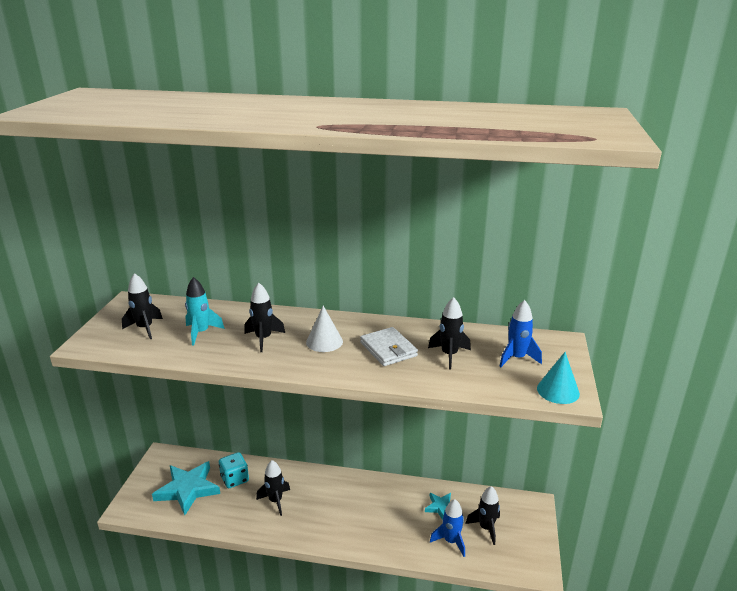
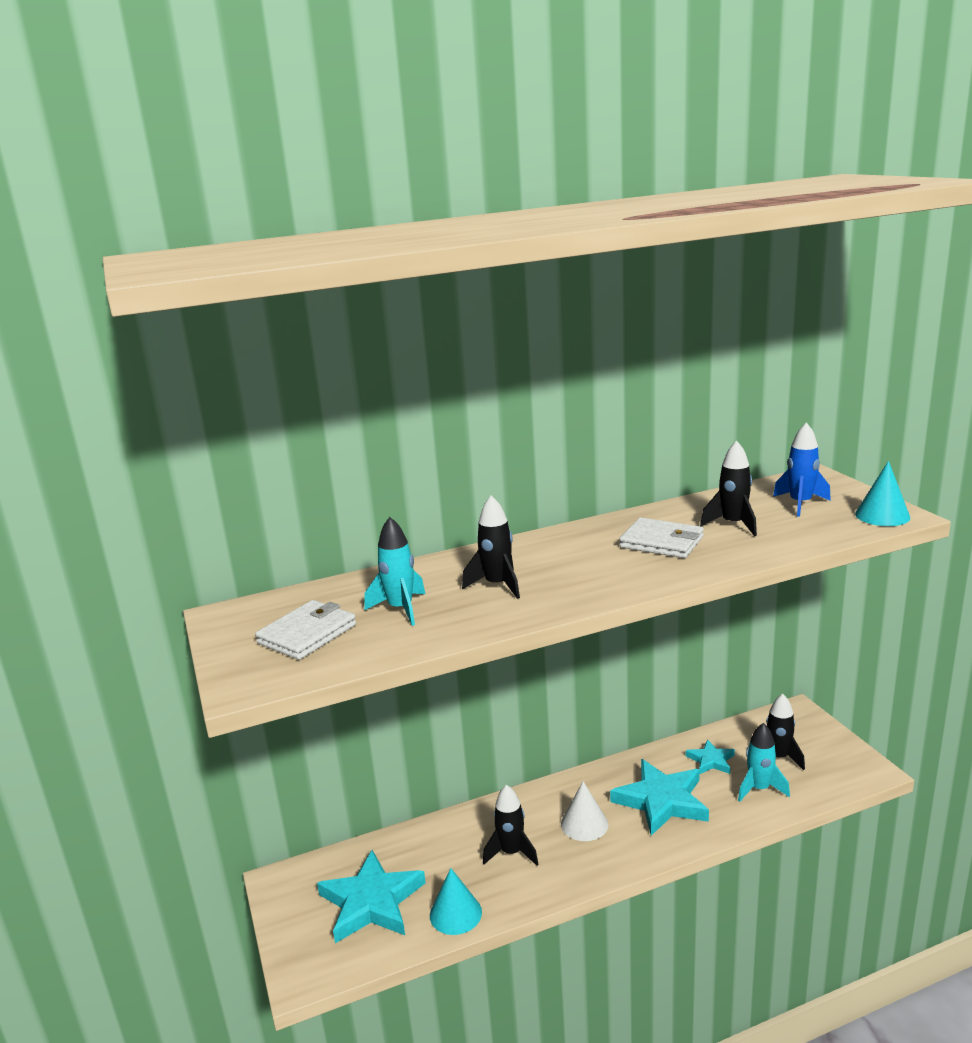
camera: 30 degrees left, 5 degrees down
(145, 328) = (307, 634): black rocket -> white wallet
(217, 518) = (455, 913): none -> turquoise cone
(235, 479) = (426, 856): turquoise dice -> none
(324, 341) = (577, 561): white cone -> white cone (584, 824)
(385, 516) = (662, 801): none -> turquoise star
(451, 541) = (759, 789): blue rocket -> turquoise rocket

